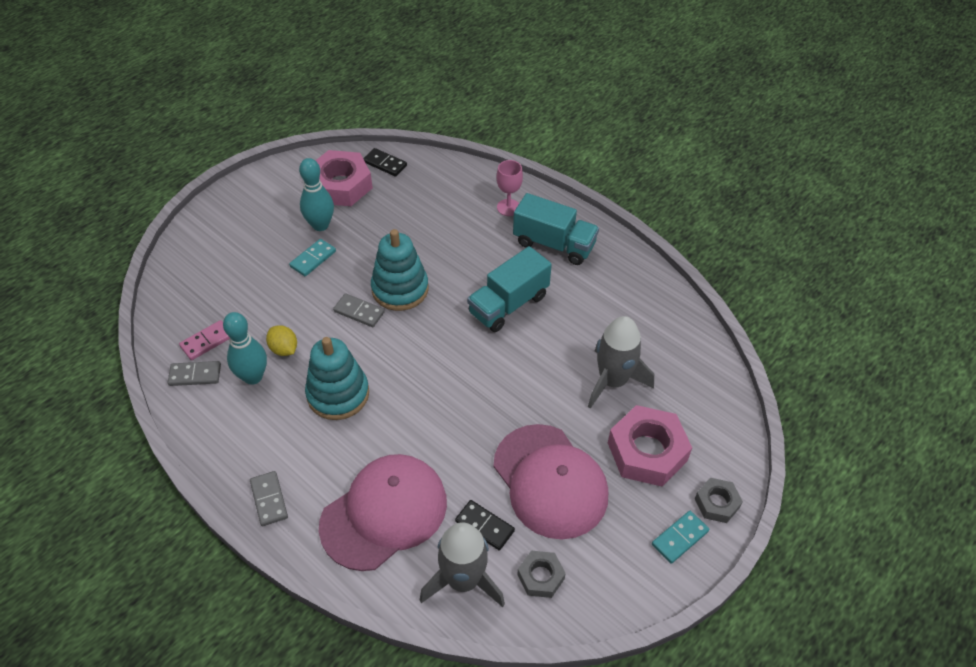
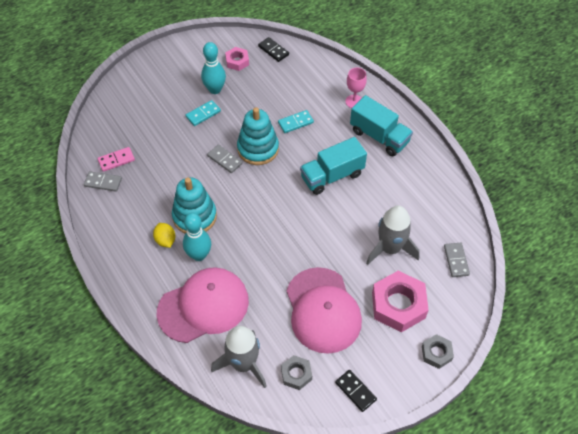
camera: 15 degrees right, 5 degrees up
(253, 377) = (141, 192): turquoise bowling pin -> turquoise bowling pin (199, 255)
(269, 499) = (130, 279): grey domino -> grey domino (456, 260)
(284, 349) = (166, 176): yellow lemon -> yellow lemon (165, 240)
(341, 185) = (237, 61): pink nut -> pink nut, size x0.53
(484, 526) = (268, 331): black domino -> black domino (355, 391)
(680, 538) = (401, 371): turquoise domino -> turquoise domino (295, 123)

